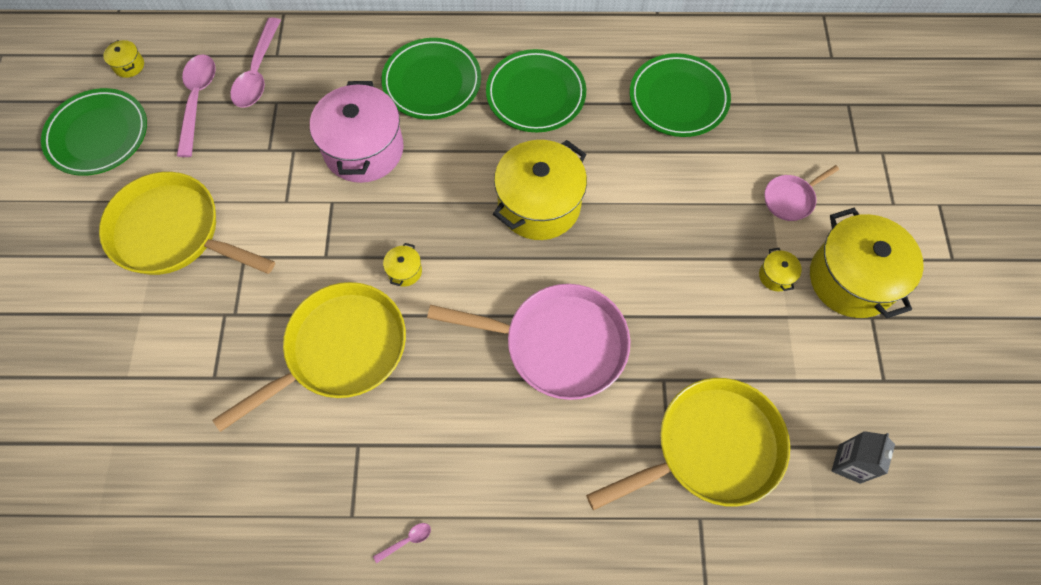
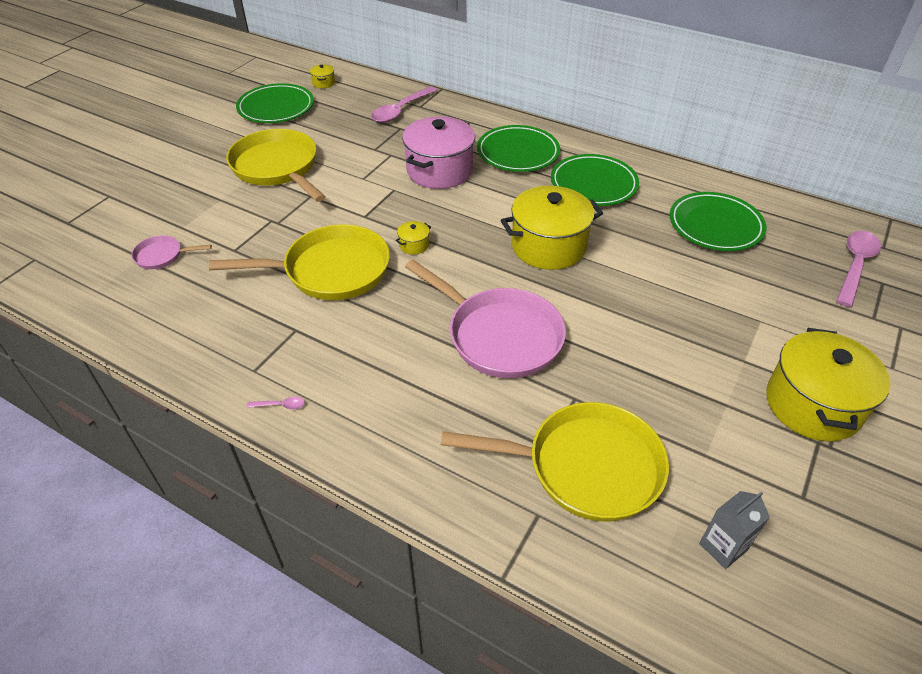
camera: 30 degrees right, 20 degrees down
(197, 100) = (350, 111): pink spoon -> pink spoon (855, 266)
(775, 276) = (733, 371): yellow pot -> none
(791, 199) = (783, 325): pink pan -> pink pan (162, 256)

